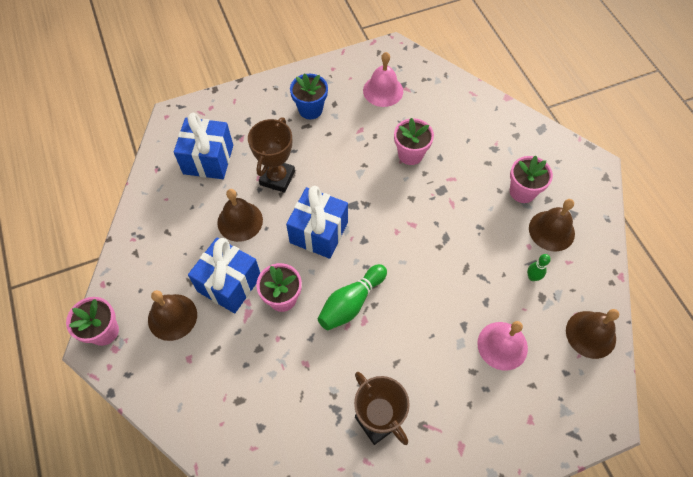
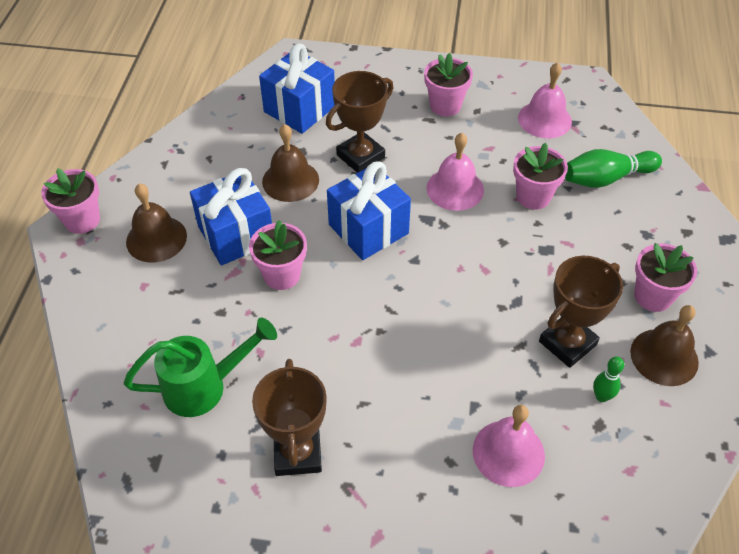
camera: 30 degrees right, 10 degrees down
(285, 409) = (205, 386): none -> green watering can
(310, 109) = (445, 105): blue flower pot -> pink flower pot
(351, 303) = (355, 316): green bowling pin -> green bowling pin (606, 178)
(357, 173) = (455, 189): none -> pink bell
(492, 251) = (567, 343): none -> brown trophy
(590, 334) = (639, 501): brown bell -> none

